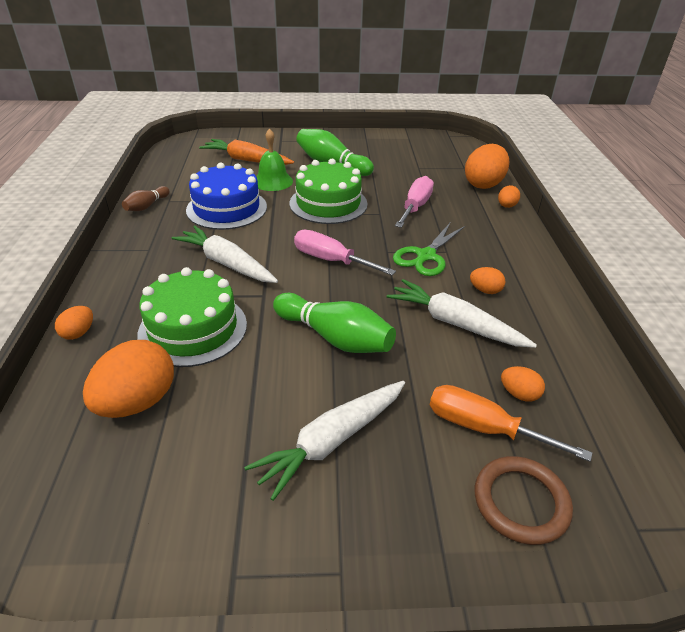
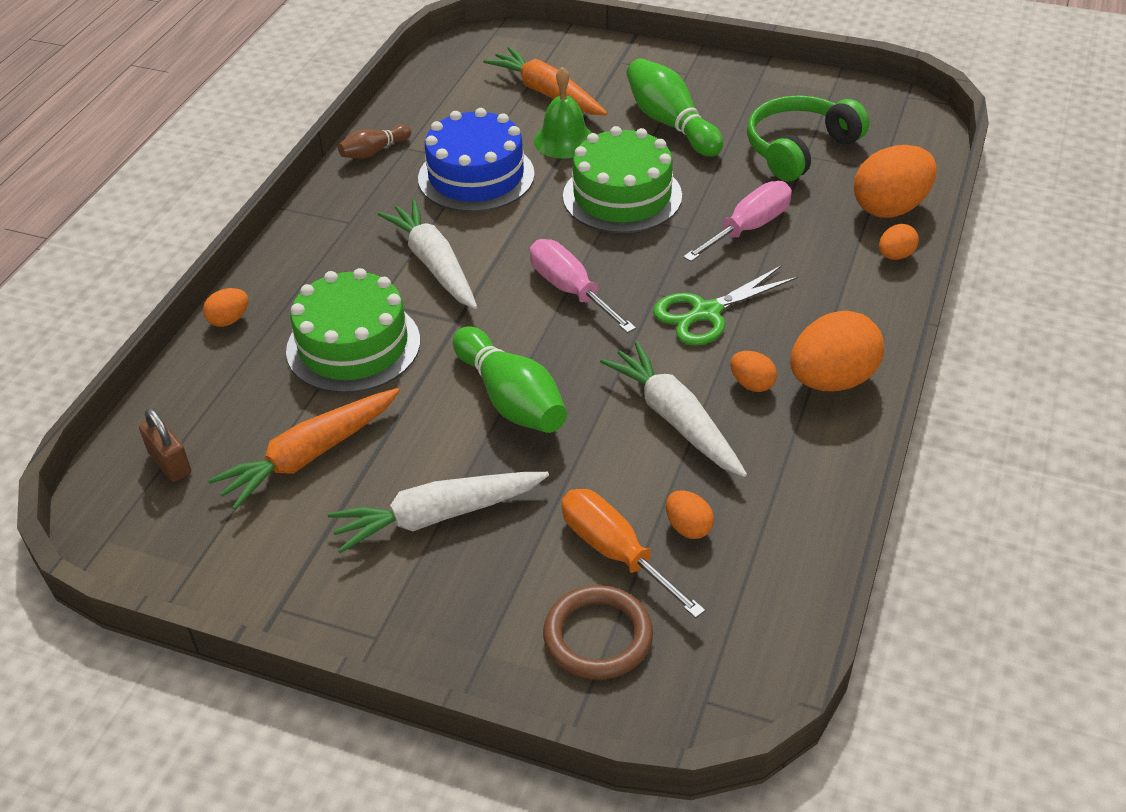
camera: 25 degrees right, 5 degrees up
(66, 465) = (170, 463): none -> brown padlock
(137, 402) = (259, 418): orange egg -> orange egg (832, 380)
(196, 422) = (309, 456): none -> orange carrot
(413, 165) = (799, 149): none -> green headphones

